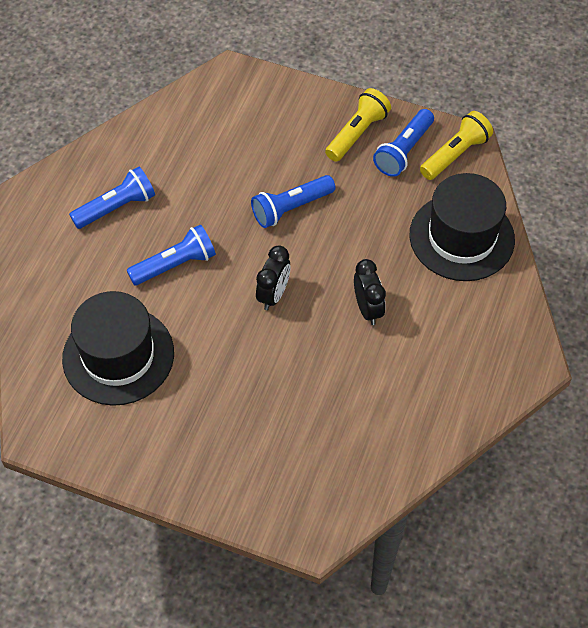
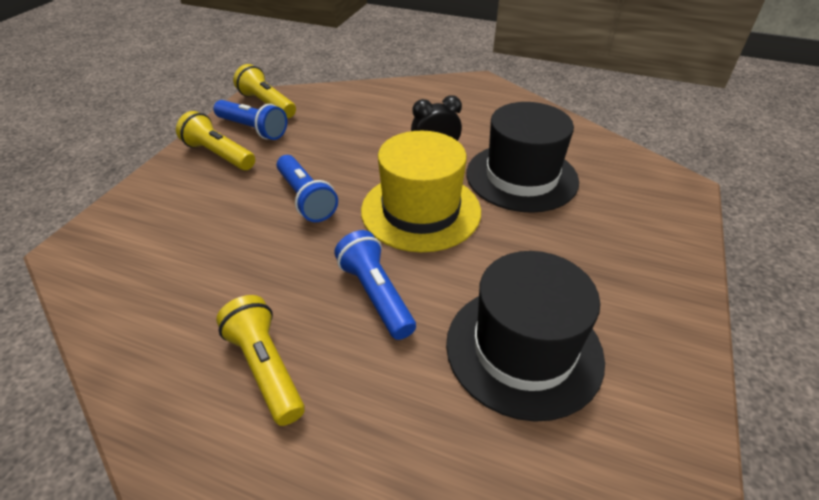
camera: 90 degrees left, 15 degrees down
(116, 207) = (265, 368): blue flashlight -> yellow flashlight
(273, 295) = (421, 211): black clock -> yellow hat
(461, 237) = (358, 104): black hat -> black hat (521, 177)

